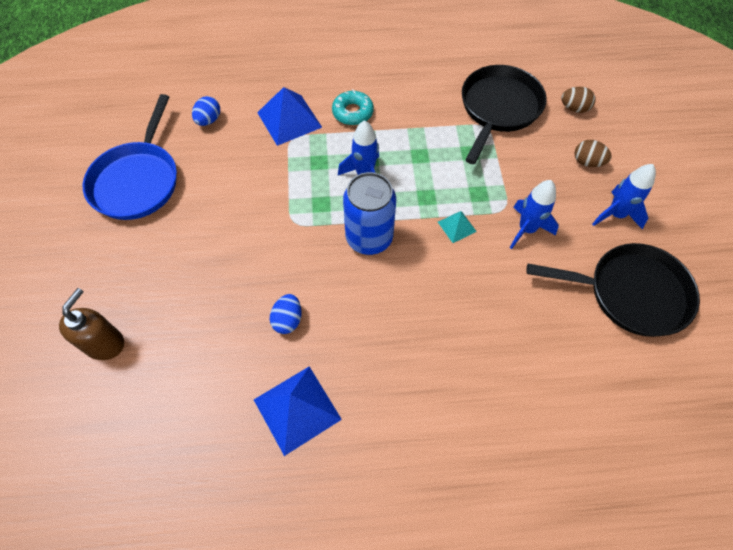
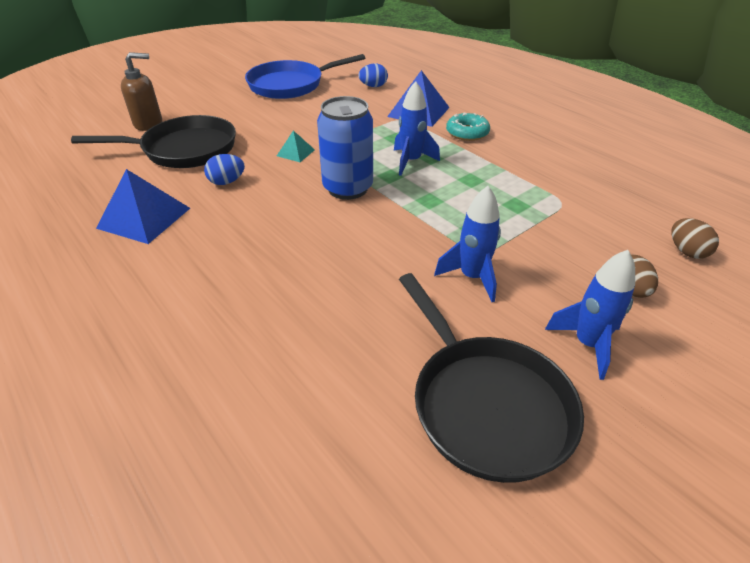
camera: 55 degrees right, 20 degrees down
(457, 226) = (418, 230): turquoise pyramid -> turquoise pyramid (295, 152)
(498, 109) = (597, 202): black pan -> black pan (184, 149)

